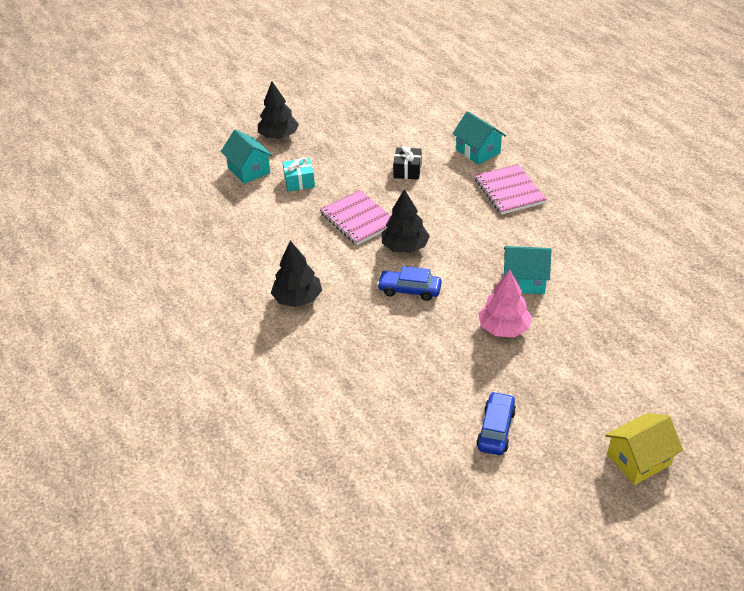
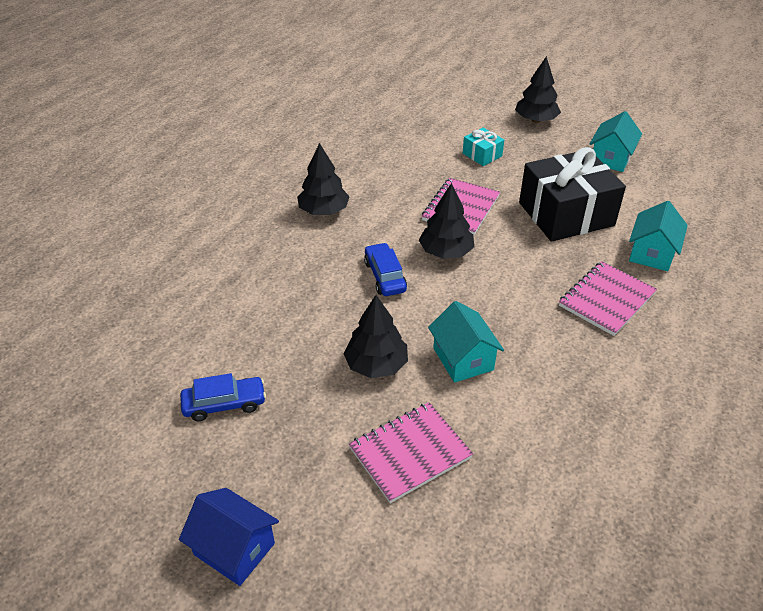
camera: 60 degrees right, 0 degrees up
(249, 170) = (471, 122): turquoise house -> turquoise house (611, 158)
(407, 170) = (566, 214): black gift -> black gift, size x2.23
(504, 328) = (376, 365): pink tree -> black tree
(597, 339) = (410, 453): none -> pink notebook
(638, 459) = (234, 549): yellow house -> blue house

